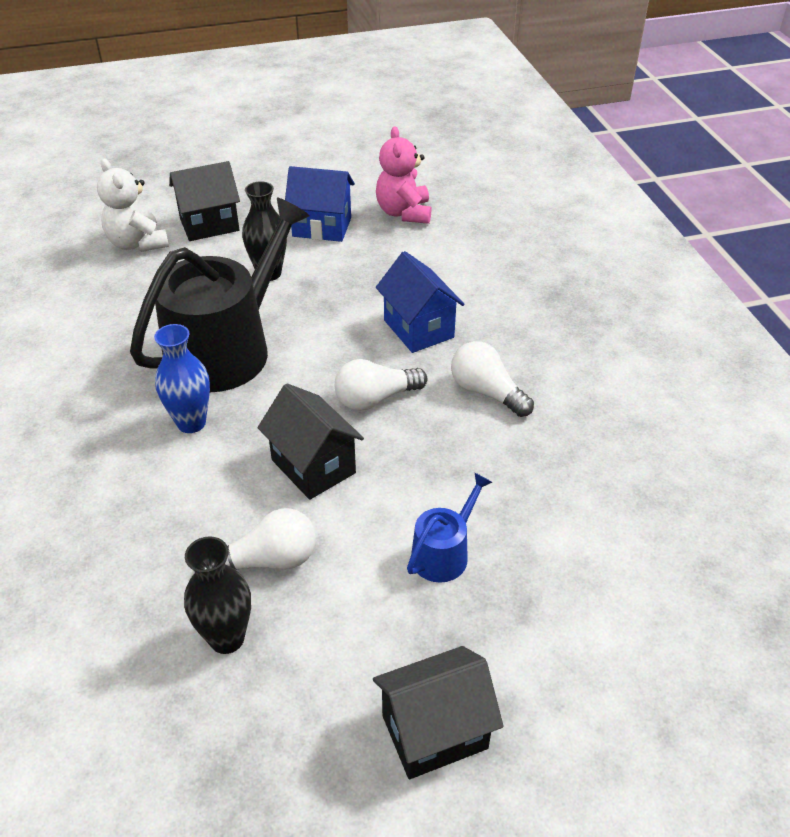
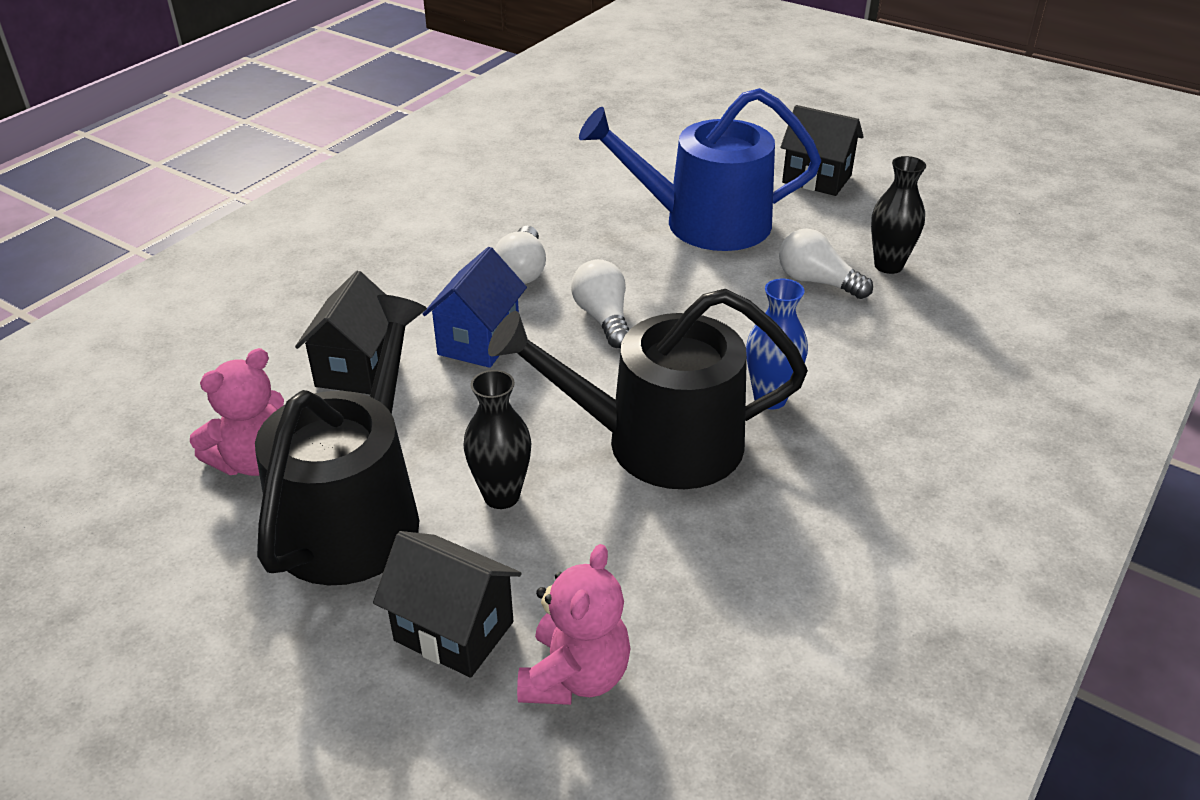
camera: 130 degrees left, 5 degrees down
(137, 243) = (575, 676): white teddy bear -> pink teddy bear
(313, 466) = (716, 309): black house -> black house (356, 368)
(322, 227) = (355, 513): blue house -> black watering can
(375, 399) = (603, 318): white light bulb -> white light bulb turned 135 degrees counterclockwise
(444, 553) = (704, 223): blue watering can -> blue watering can, size x2.23

